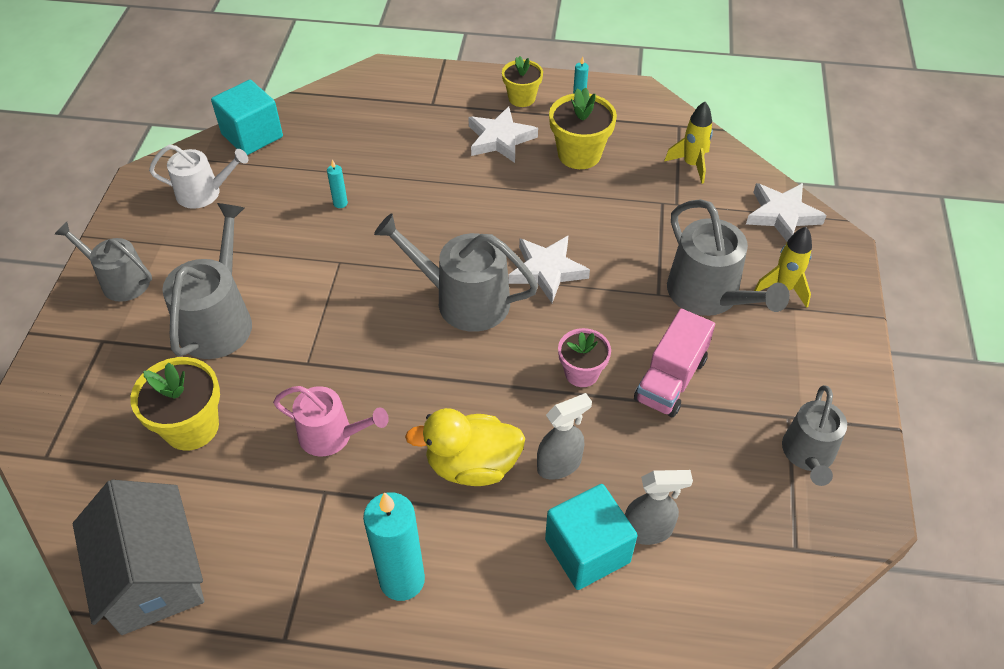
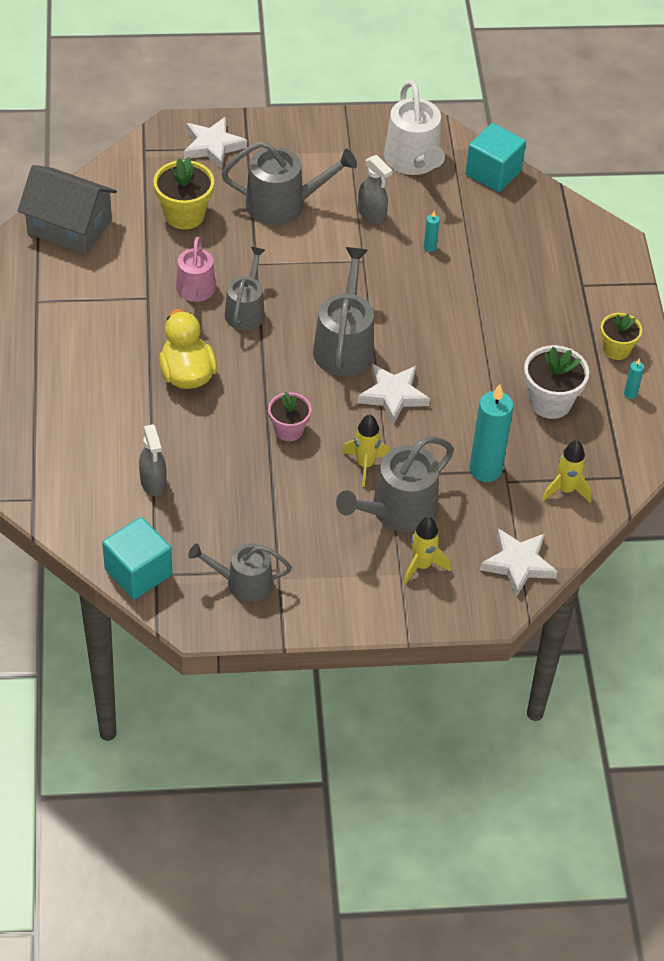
camera: 75 degrees right, 0 degrees up
(120, 281) = (306, 139): grey watering can -> grey watering can (246, 311)
(153, 575) = (69, 227): grey house -> grey house turned 60 degrees clockwise
(204, 193) = (414, 161): white watering can -> white watering can, size x1.51
(402, 580) = (88, 351): turquoise candle -> turquoise candle (485, 469)
(500, 139) = (550, 341): white star -> white star (213, 146)
(559, 464) = (199, 425): grey spray bottle -> grey spray bottle (372, 214)
(579, 154) = (550, 402): yellow flower pot -> white flower pot
(587, 551) = (130, 449): turquoise cube -> turquoise cube (138, 572)
(642, 312) = (365, 465): none -> yellow rocket
(670, 379) = (297, 488): pink truck -> none

